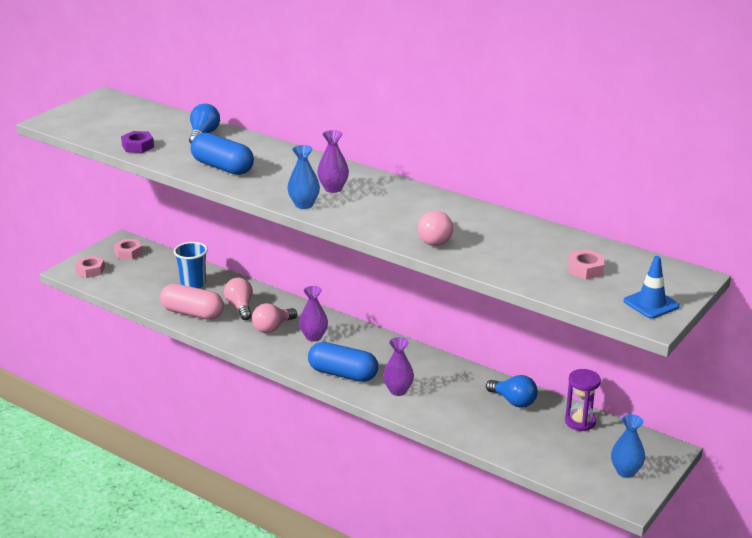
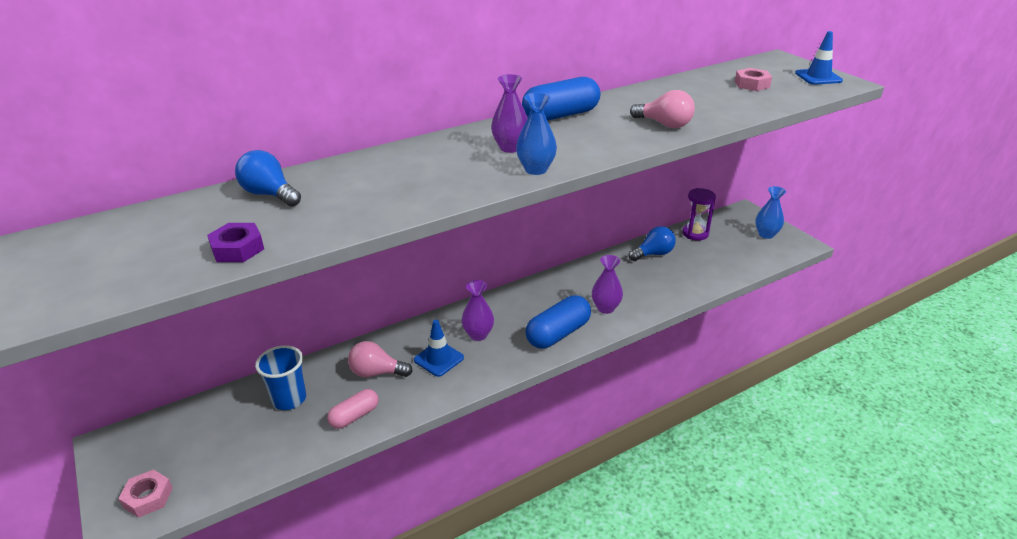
camera: 65 degrees left, 5 degrees up
(128, 253) = (147, 443): pink nut -> none
(192, 313) = (354, 416): pink capsule -> pink capsule, size x0.61
(222, 167) = (384, 199): blue capsule -> blue capsule (560, 115)
(272, 328) = (438, 359): pink light bulb -> blue traffic cone

